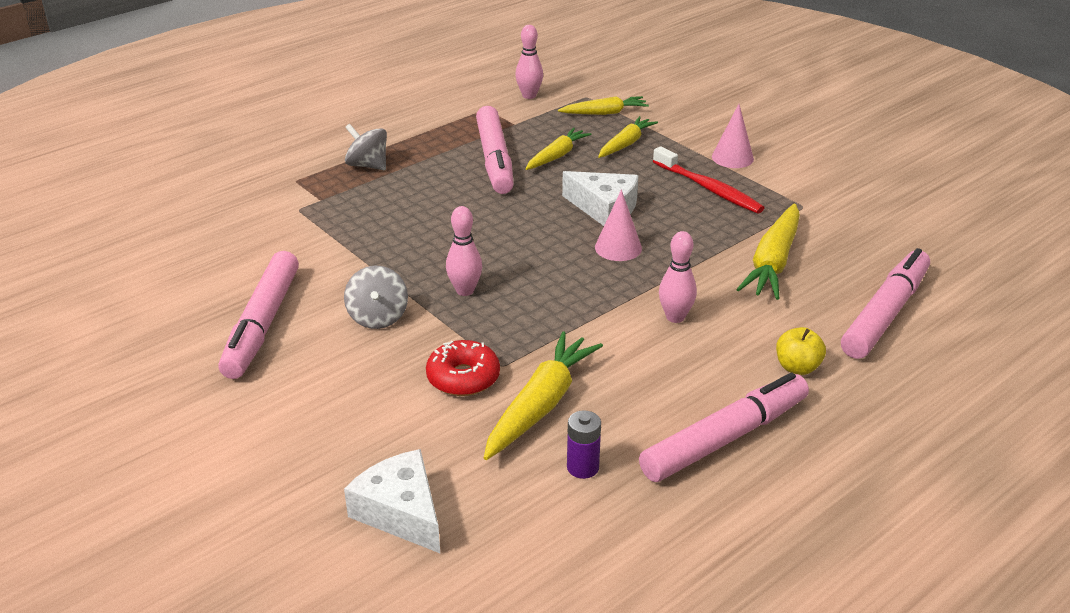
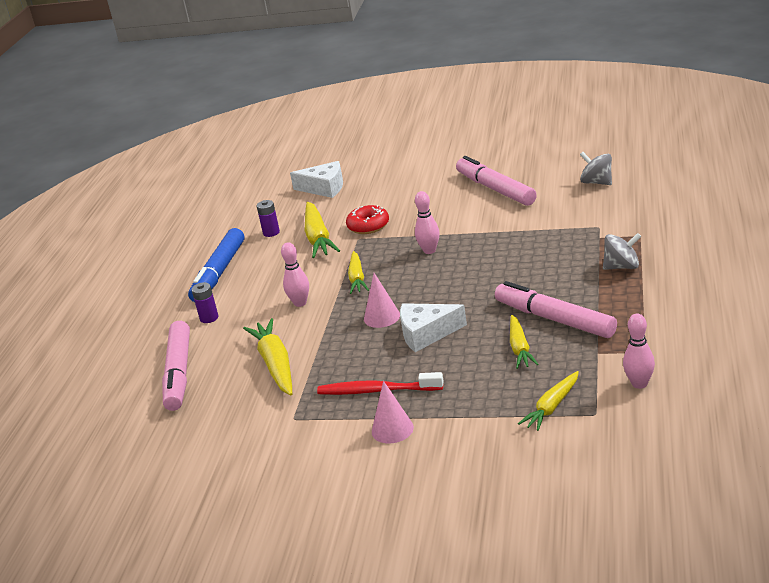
camera: 145 degrees right, 5 degrees down
(378, 317) = (450, 219): grey spinning top -> grey spinning top (597, 182)
(626, 144) = (489, 389): yellow carrot -> yellow carrot (357, 278)
(725, 438) = (219, 273): pink marker -> blue marker
(797, 367) = (209, 318): yellow apple -> purple battery

